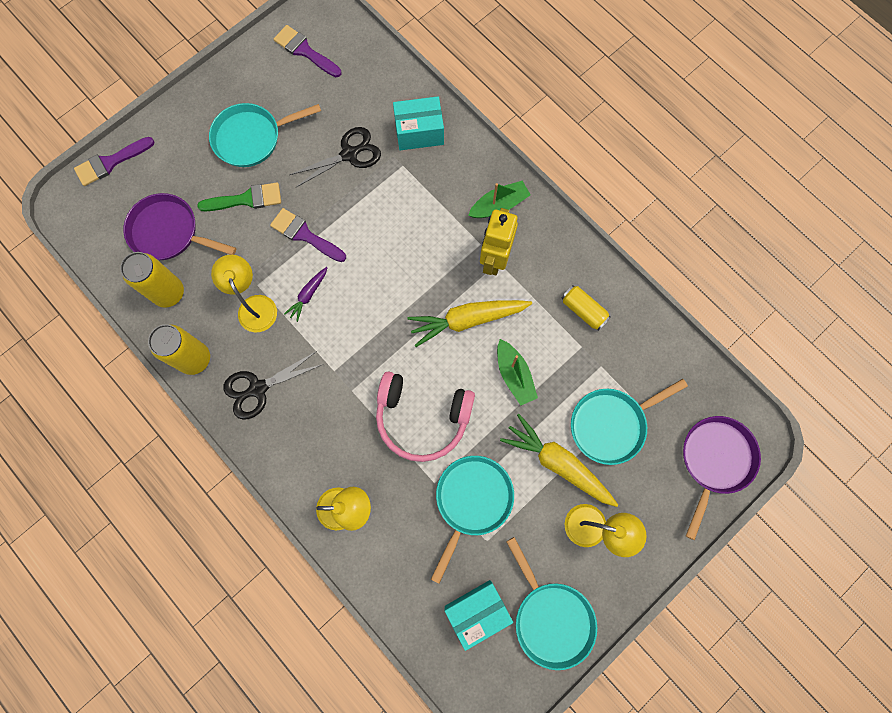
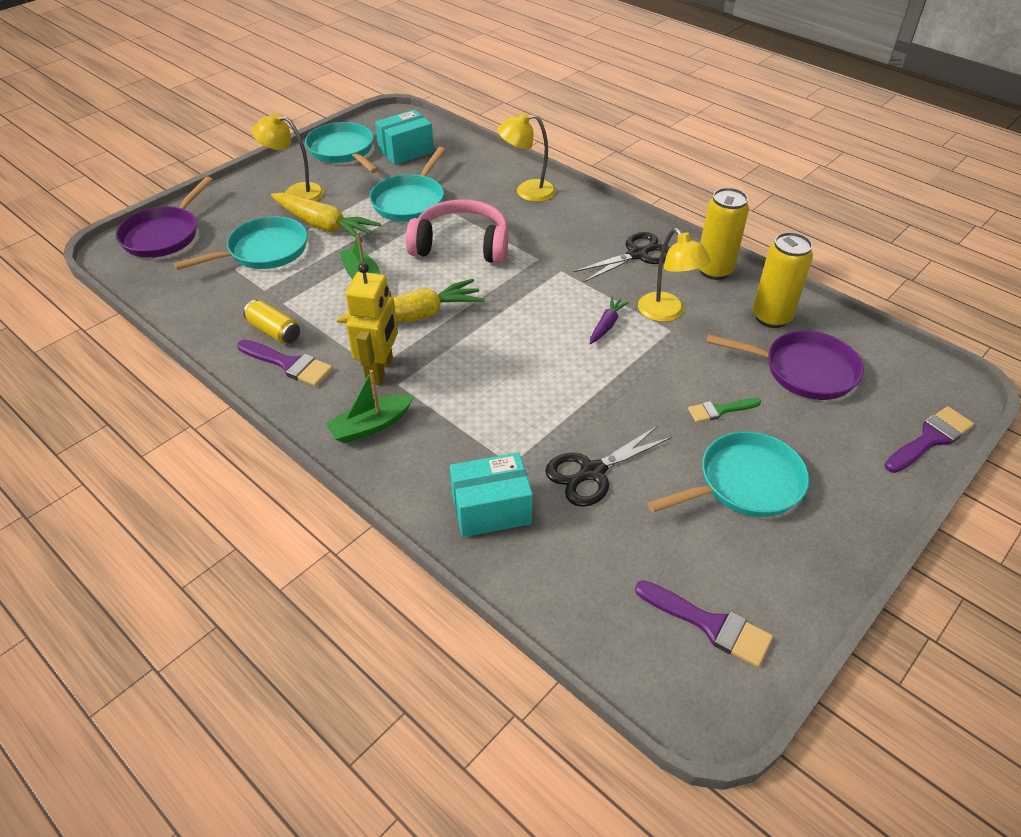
camera: 175 degrees right, 30 degrees down
(246, 199) = (720, 410): green brush -> green brush, size x0.66
(305, 235) = (628, 379): purple brush -> purple brush (289, 364)

